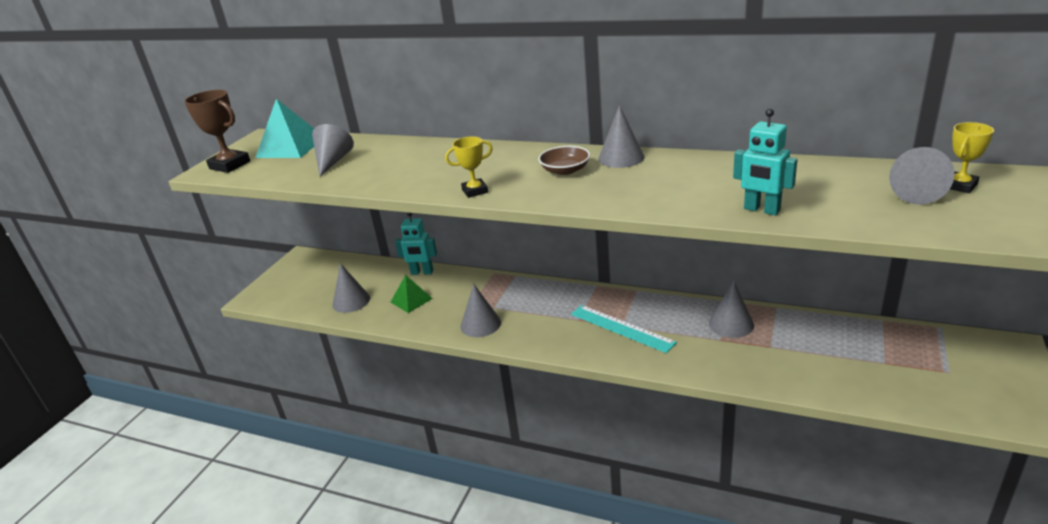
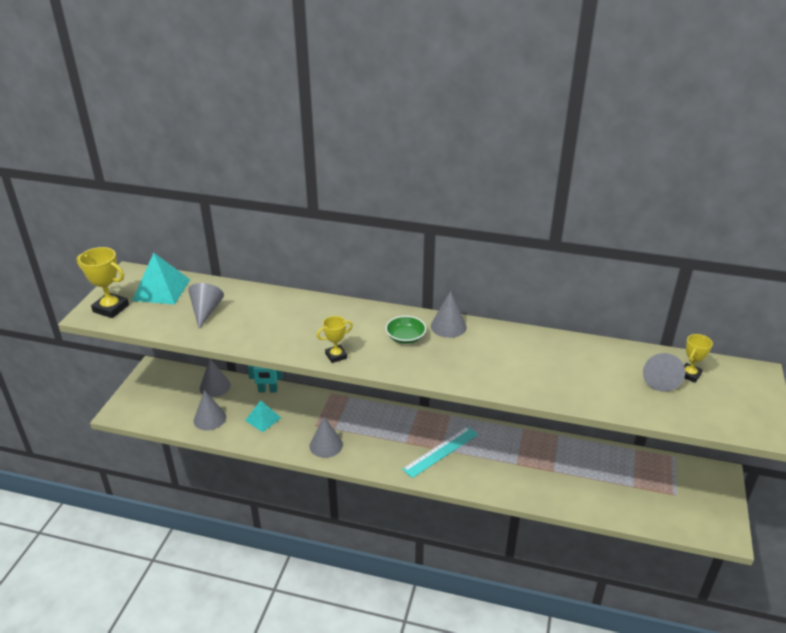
camera: 10 degrees left, 5 degrees up
(230, 165) = (111, 308): brown trophy -> yellow trophy
(411, 300) = (263, 419): green pyramid -> turquoise pyramid
(565, 170) = (405, 337): brown bowl -> green bowl
(621, 328) = (440, 451): turquoise ruler -> turquoise ruler turned 75 degrees counterclockwise
(731, 324) = (524, 449): grey cone -> grey cone (215, 386)
(761, 210) = (554, 390): turquoise robot -> none

